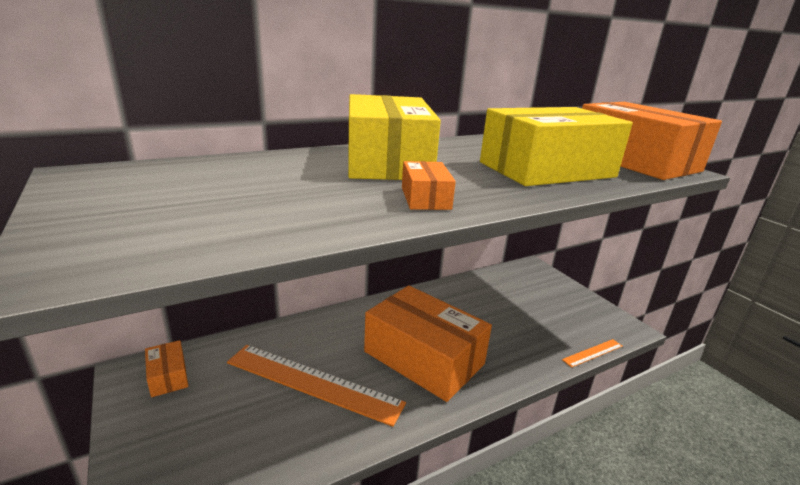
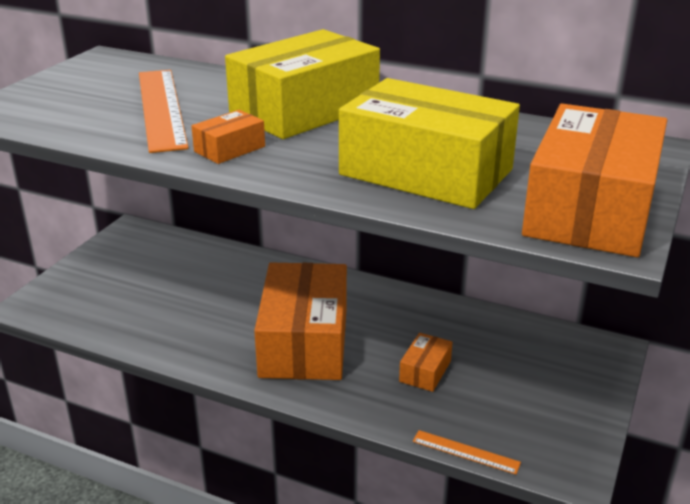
camera: 55 degrees right, 5 degrees up
(168, 376) = (142, 244): orange box -> orange box (425, 371)
(313, 382) = (204, 302): orange ruler -> orange ruler (161, 108)

